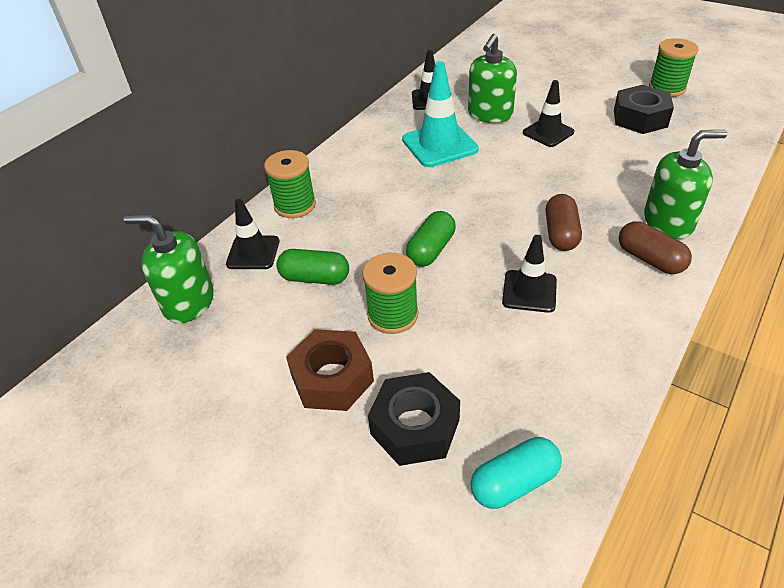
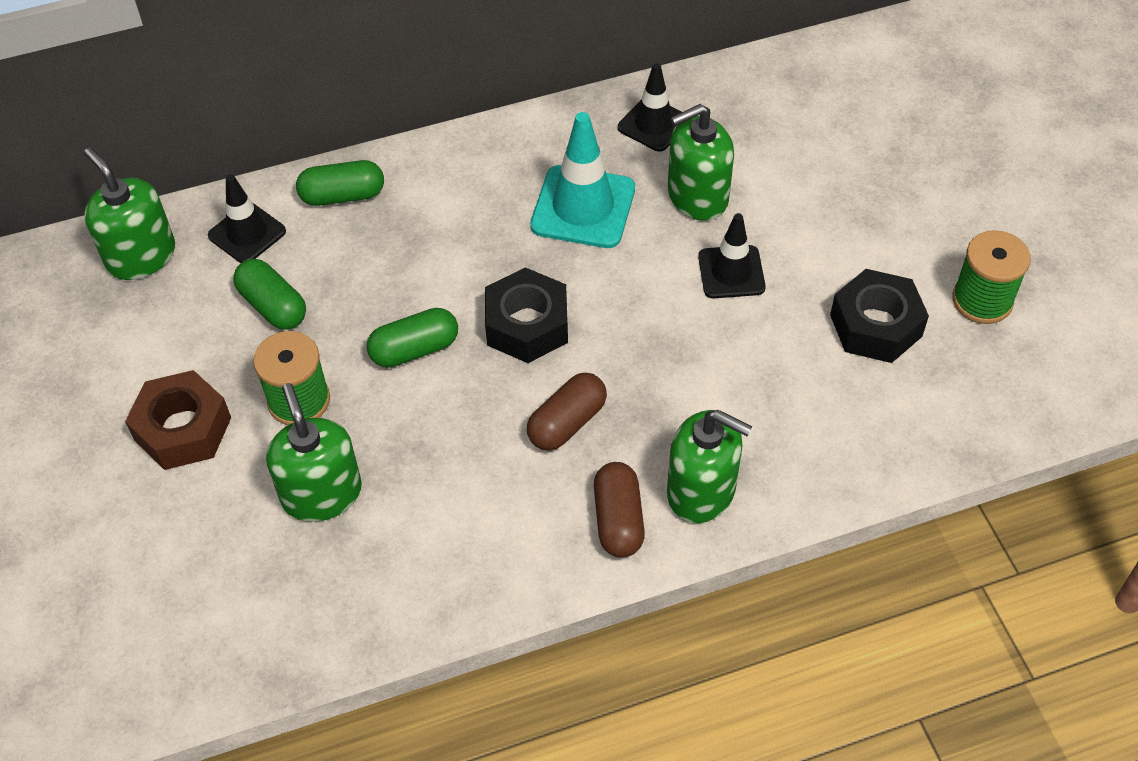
camera: 35 degrees right, 10 degrees up
(295, 205) = (343, 196): green spool -> green capsule
(415, 427) = (201, 526): black nut -> black nut (527, 325)
(471, 354) = (321, 493): none -> green soap dispenser
(514, 482) = (224, 634): turquoise capsule -> none
(529, 291) = (451, 467): black traffic cone -> none

